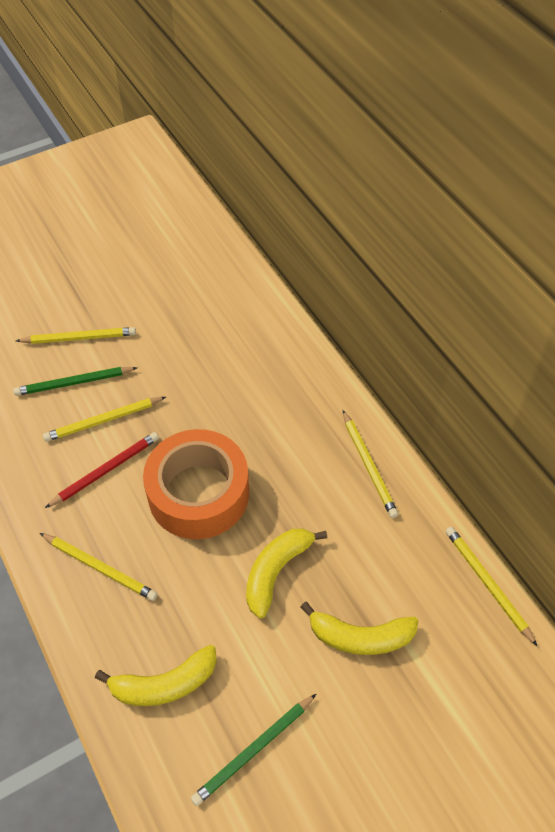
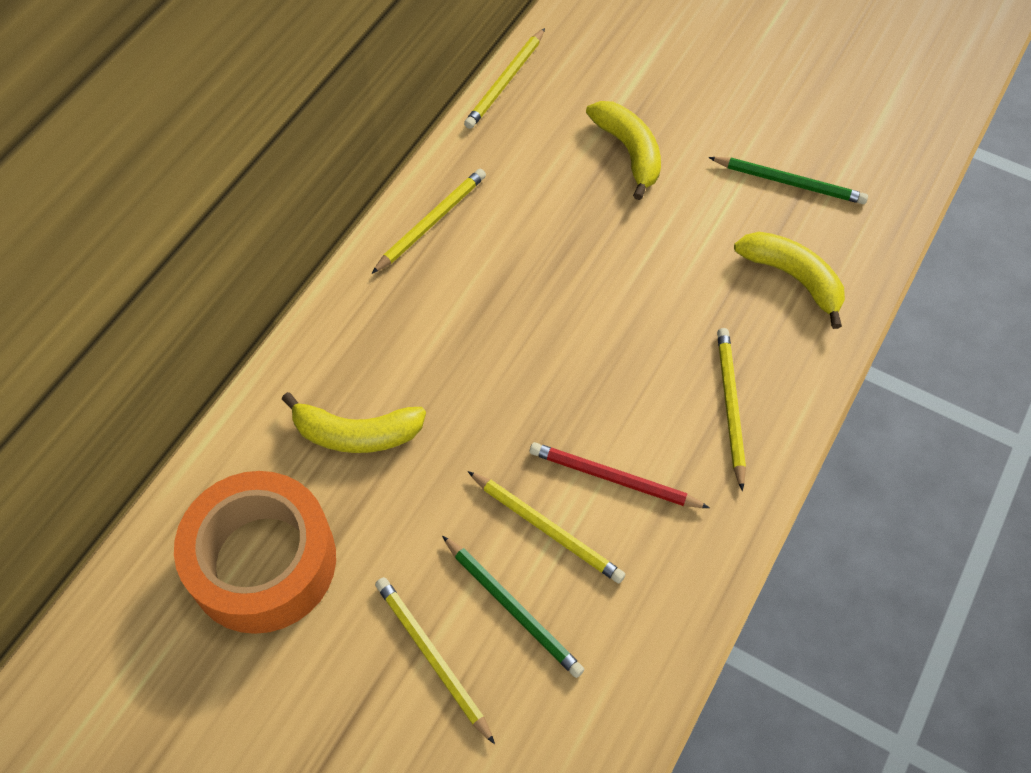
camera: 120 degrees left, 5 degrees up
(198, 493) = (575, 362): orange tape -> orange tape (263, 561)
(276, 571) = (613, 245): yellow banana -> yellow banana (356, 433)

